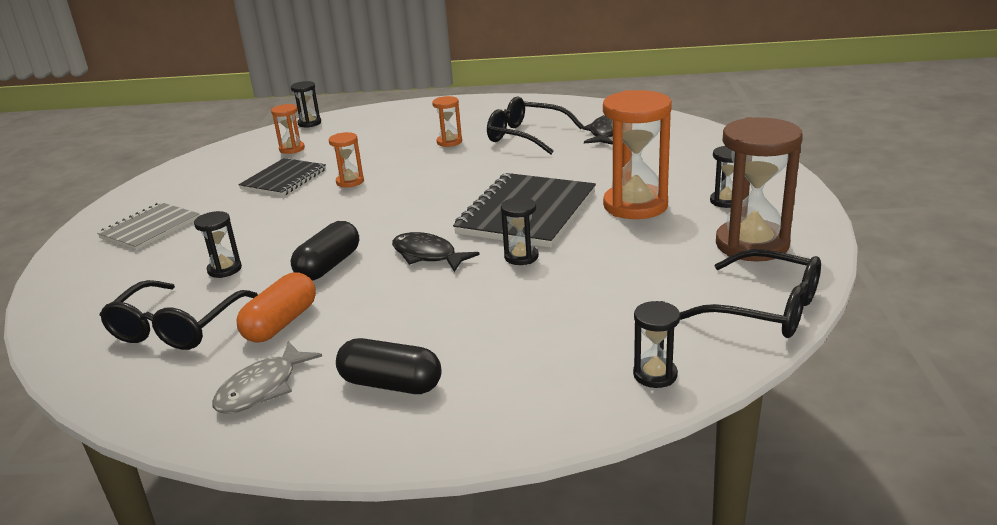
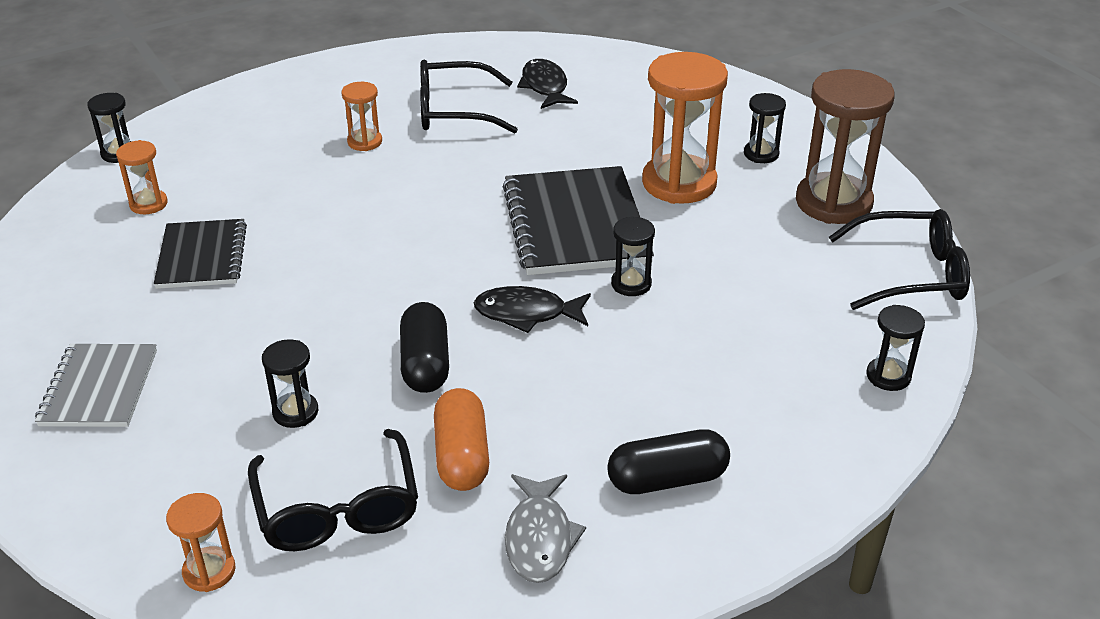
camera: 35 degrees left, 10 degrees up
(350, 182) = (303, 236): orange hourglass -> orange hourglass (209, 571)

